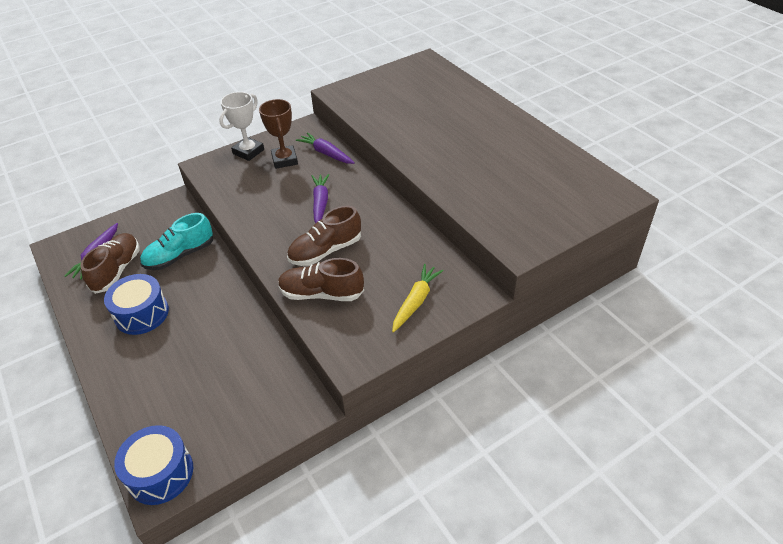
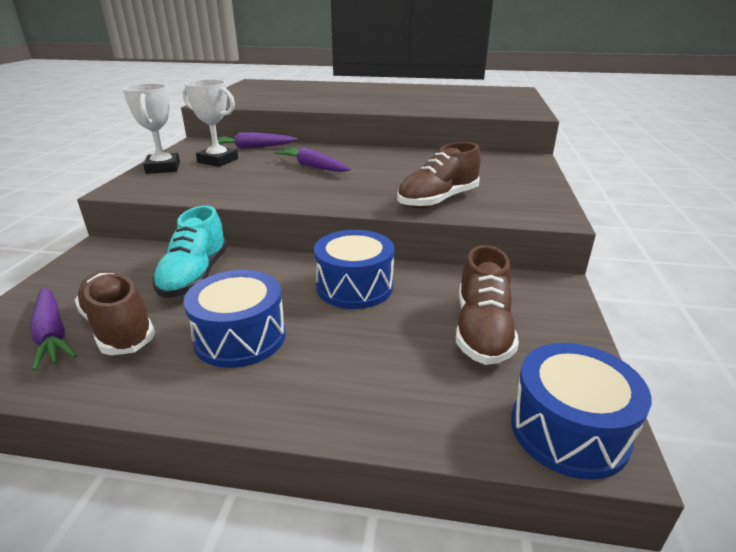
camera: 50 degrees left, 15 degrees down
(224, 320) = (354, 287): none -> blue drum
(284, 160) = (218, 160): brown trophy -> white trophy
(325, 251) = (382, 183): brown shoe -> brown shoe (482, 330)
(416, 301) = (508, 175): yellow carrot -> none

